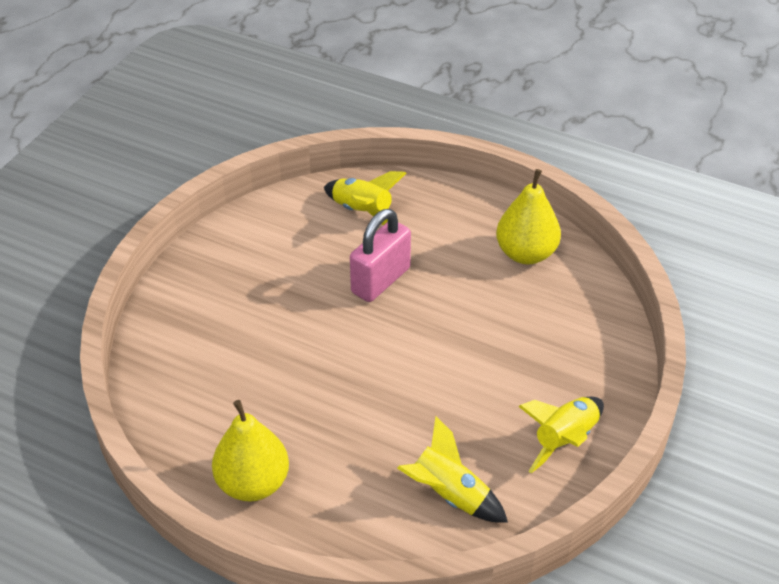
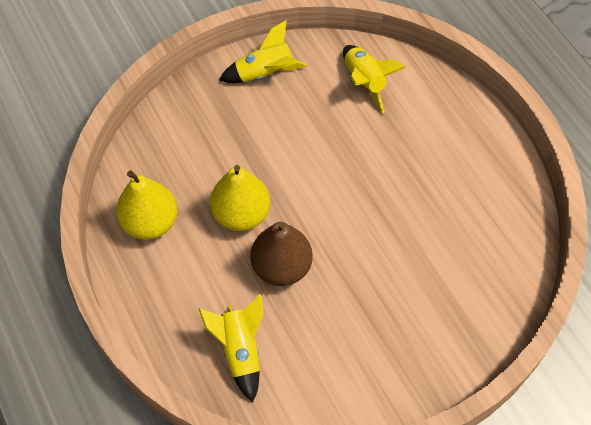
camera: 145 degrees left, 15 degrees up
(253, 483) = (483, 158): yellow pear -> yellow pear (241, 214)
(380, 280) = (281, 267): pink padlock -> brown pear

